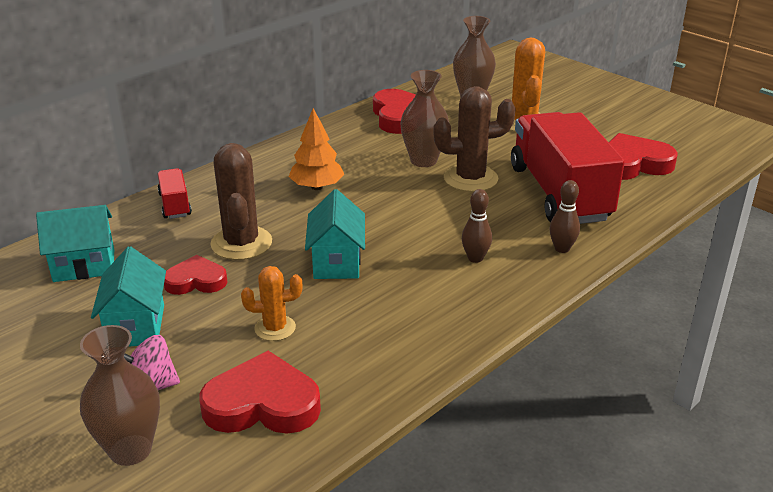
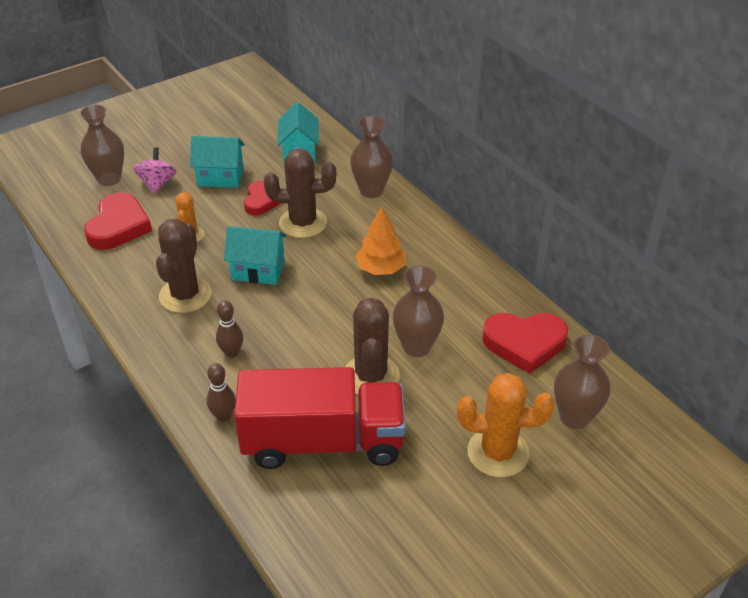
camera: 100 degrees right, 10 degrees up
(175, 205) = (371, 191): red truck -> brown vase
(395, 308) = (185, 295): none -> brown cactus
(632, 164) = (371, 533): red heart -> none

